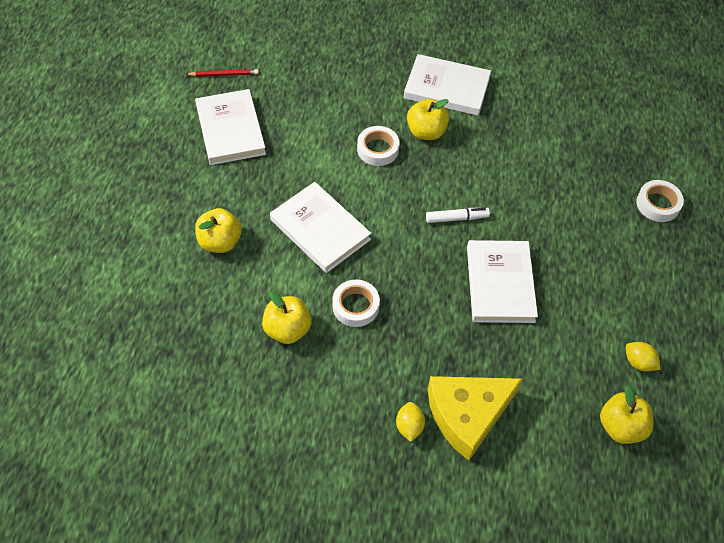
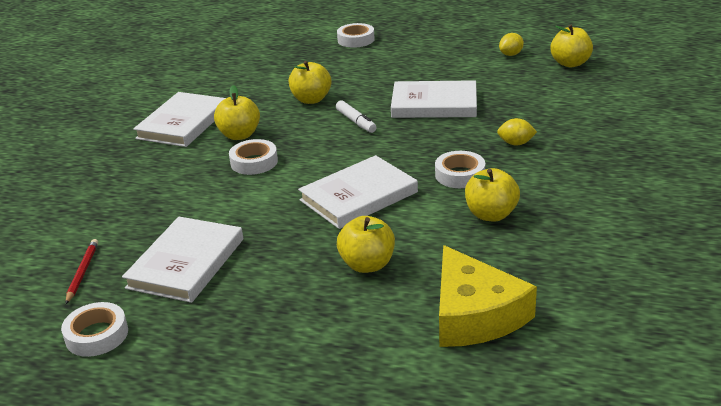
camera: 80 degrees left, 25 degrees down
(154, 98) = (97, 335): none -> white tape
(230, 130) = (186, 263): white book -> white book turned 60 degrees counterclockwise
(409, 426) = (592, 148): yellow lemon -> yellow lemon (516, 143)
(456, 218) = (356, 122): white marker -> white marker turned 150 degrees clockwise
(467, 415) = (573, 122): yellow cheese -> yellow cheese (474, 314)
(502, 178) = (311, 99): none -> yellow apple

